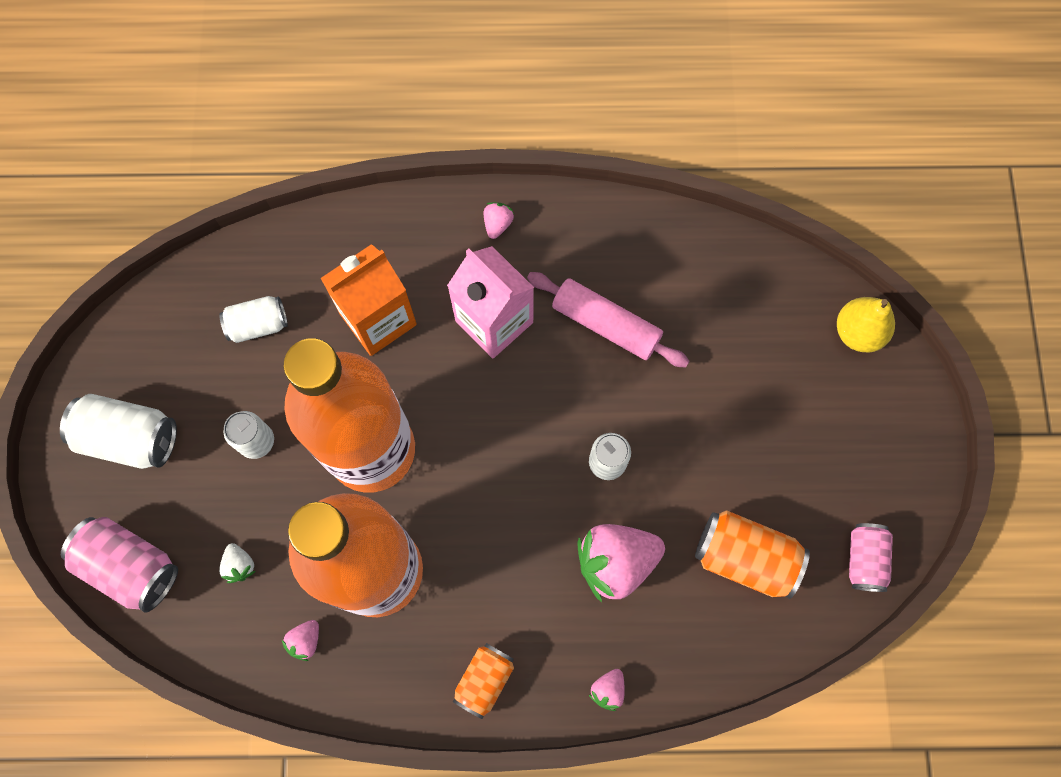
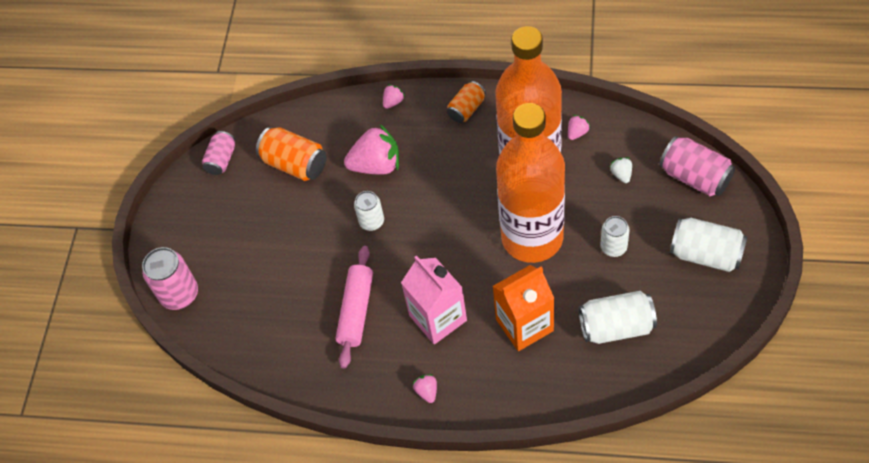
camera: 165 degrees left, 15 degrees down
(258, 325) = (616, 326): white can -> white can, size x1.57
(497, 224) = (427, 391): pink strawberry -> pink strawberry turned 135 degrees clockwise
(606, 324) = (356, 311): pink rolling pin -> pink rolling pin turned 60 degrees clockwise
(857, 332) = (179, 294): yellow pear -> pink can

